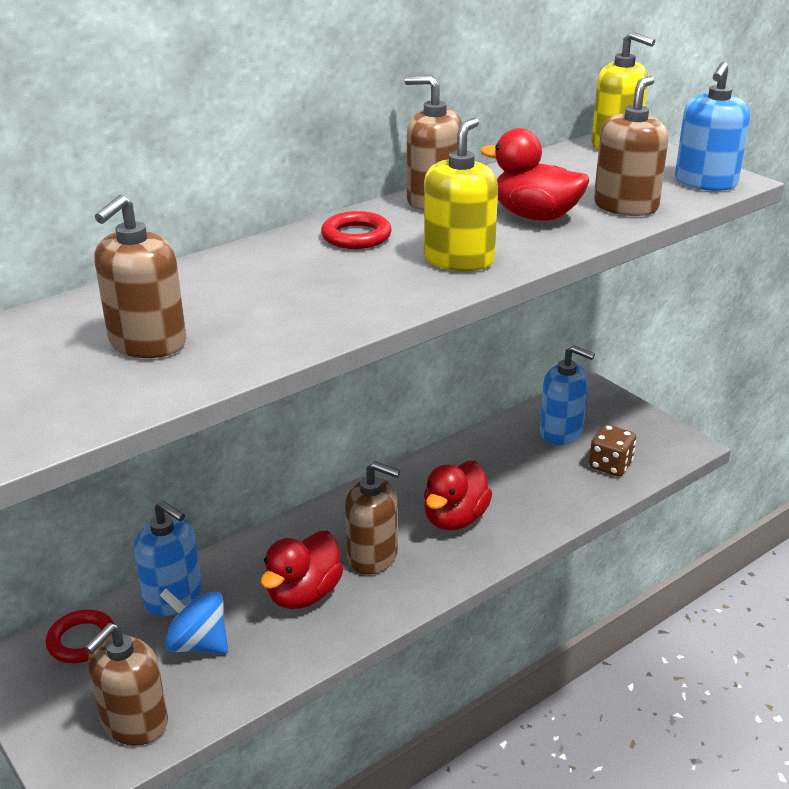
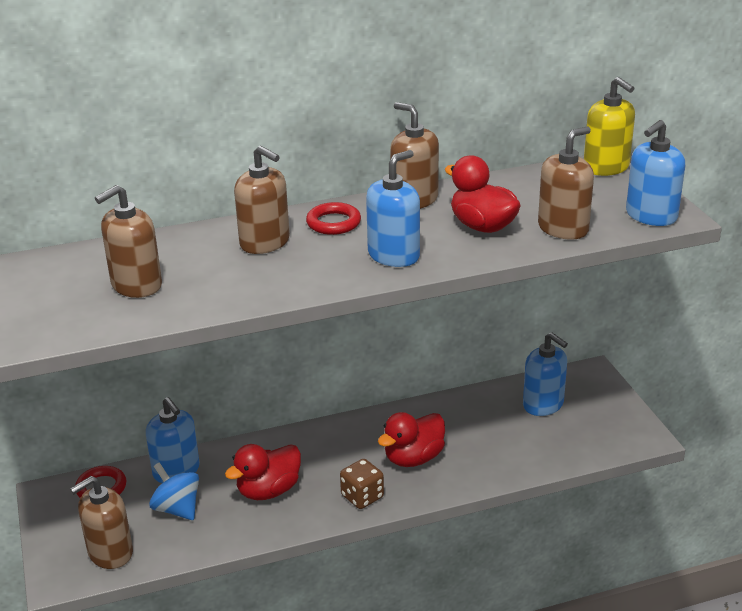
camera: 20 degrees right, 0 degrees up
(372, 556) = (334, 473): brown soap dispenser -> brown soap dispenser (265, 242)
(459, 260) = (394, 255): yellow soap dispenser -> blue soap dispenser
(610, 465) = (568, 441): brown dice -> brown dice (362, 496)

